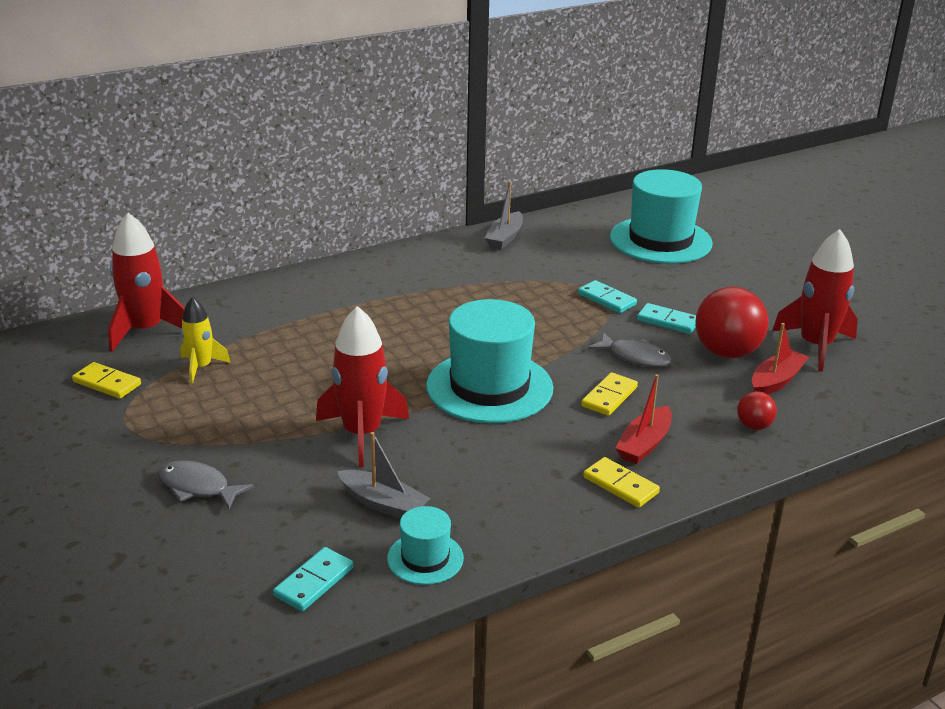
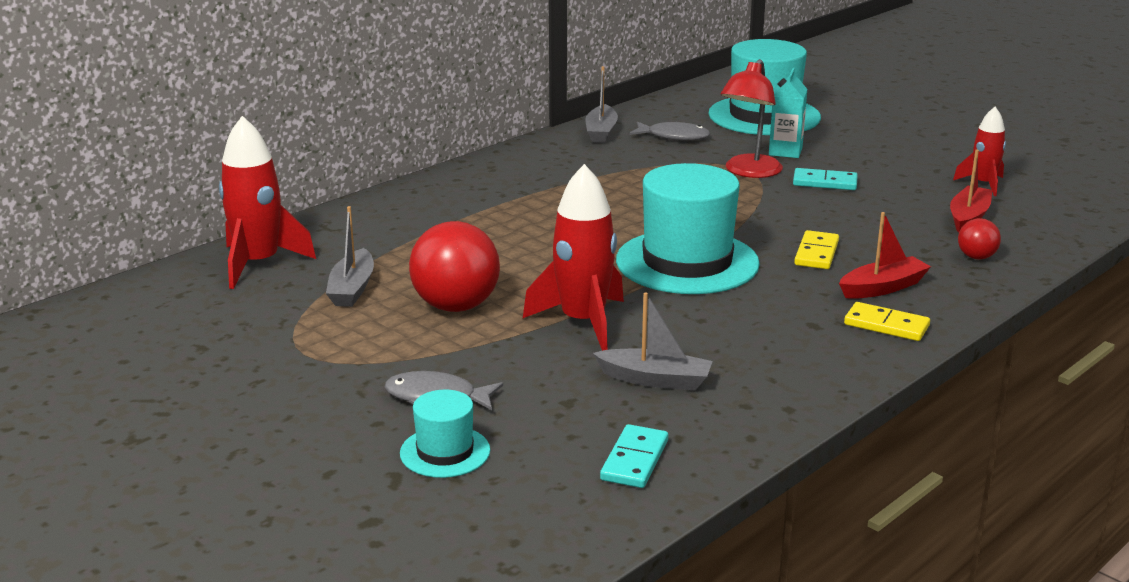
camera: 15 degrees left, 5 degrees down
(107, 383) = (251, 319): yellow domino -> none
(201, 367) = (352, 289): yellow rocket -> grey boat
(425, 558) = (737, 419): turquoise hat -> turquoise hat (445, 452)
(607, 299) = (749, 172): turquoise domino -> red lamp
(635, 357) = (816, 216): grey fish -> grey fish (674, 137)
(644, 444) = (882, 288): red boat -> red boat turned 135 degrees counterclockwise
(654, 282) = (785, 151): none -> turquoise carton
(726, 352) = (903, 201): red ball -> red ball (456, 306)
(815, 346) = (983, 184): red rocket -> red rocket, size x0.60

